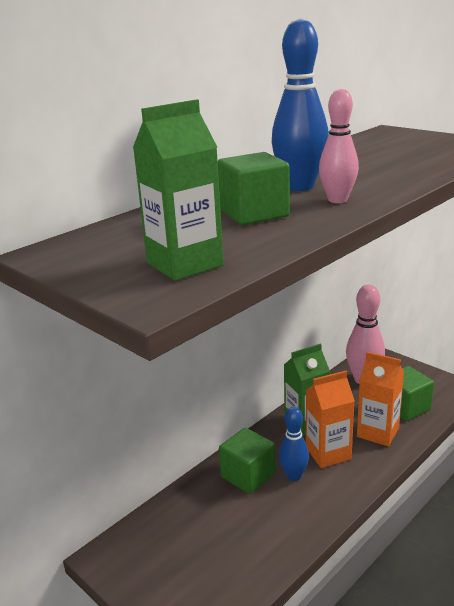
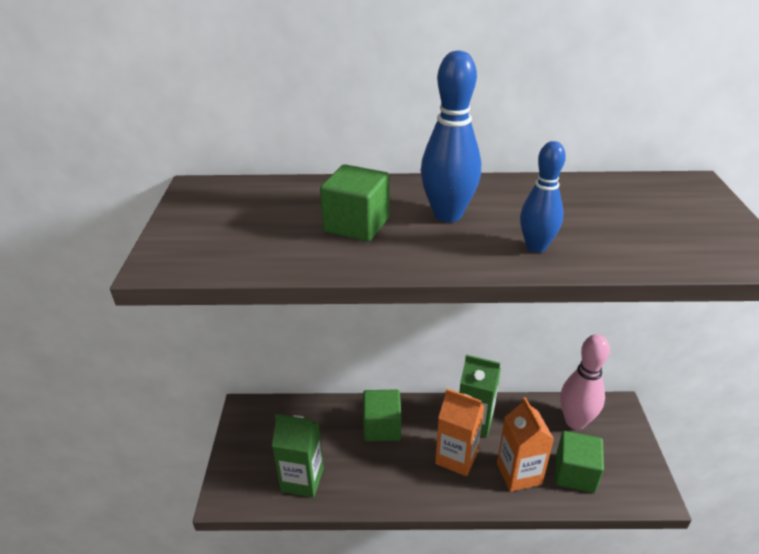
camera: 45 degrees right, 10 degrees up
(184, 264) = (227, 246): green carton -> green carton (302, 480)
(294, 476) = (410, 453): blue bowling pin -> blue bowling pin (536, 247)
(337, 200) = (439, 247): pink bowling pin -> none

